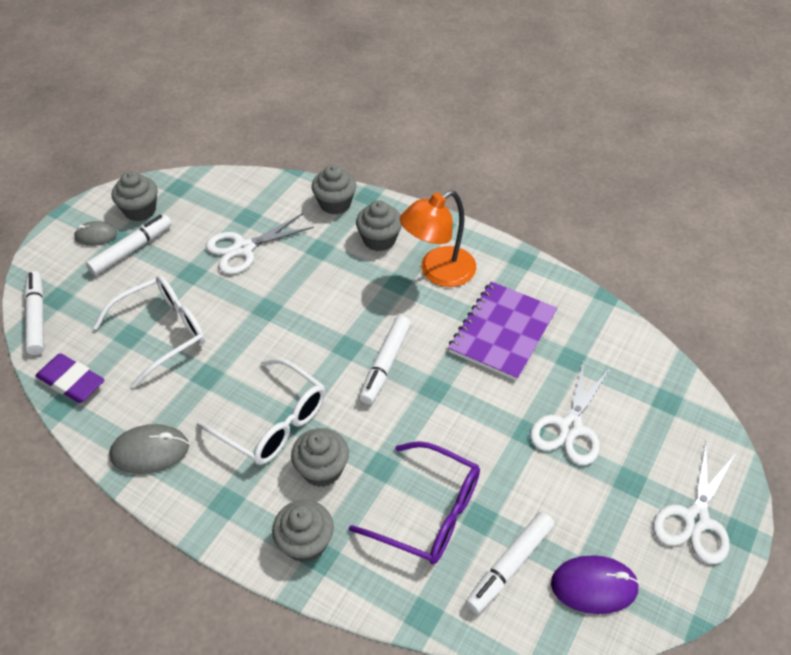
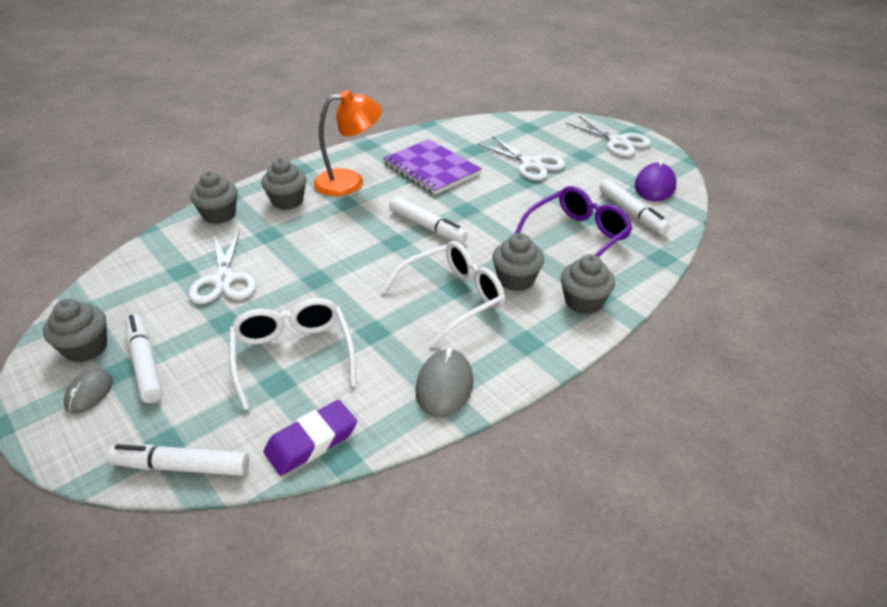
camera: 70 degrees left, 10 degrees down
(438, 272) = (349, 182): orange lamp -> orange lamp turned 90 degrees counterclockwise

